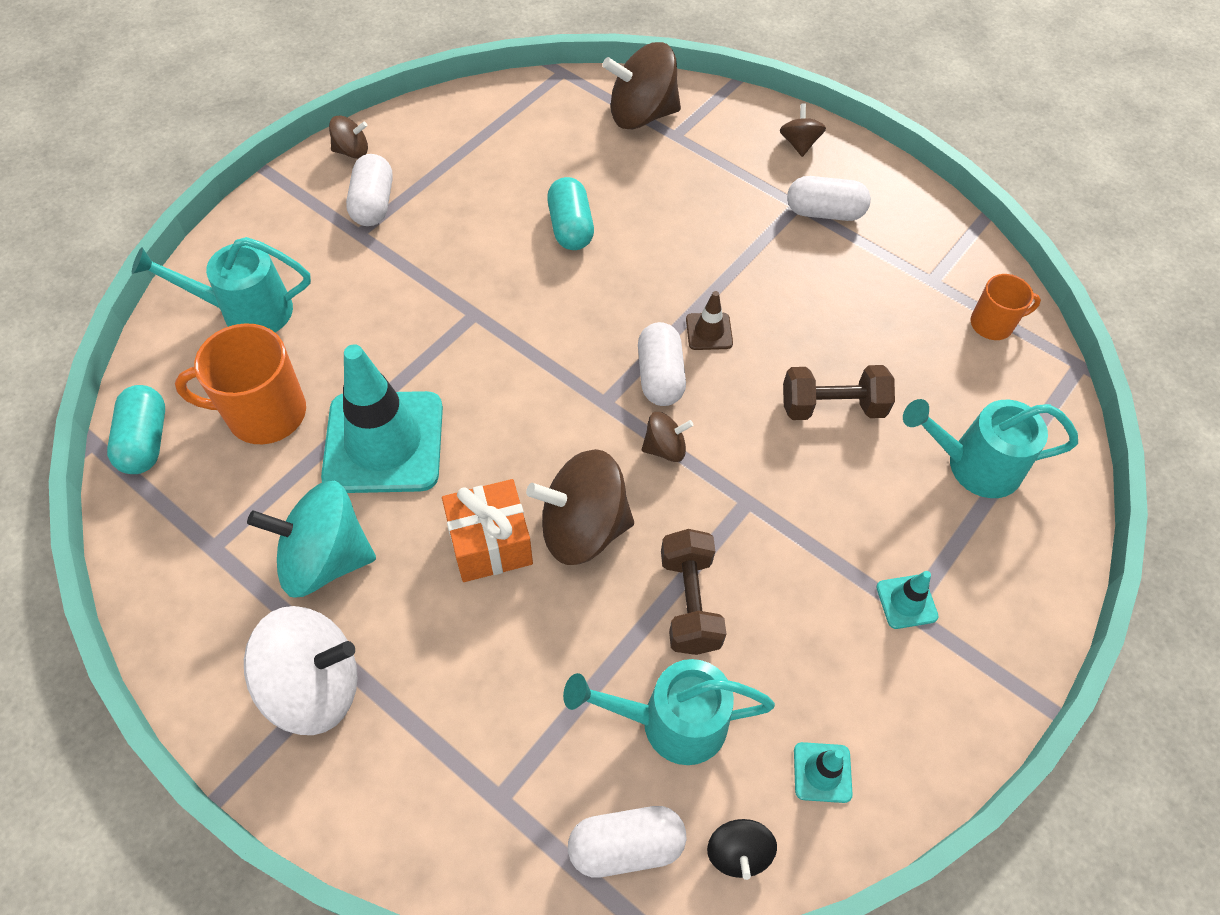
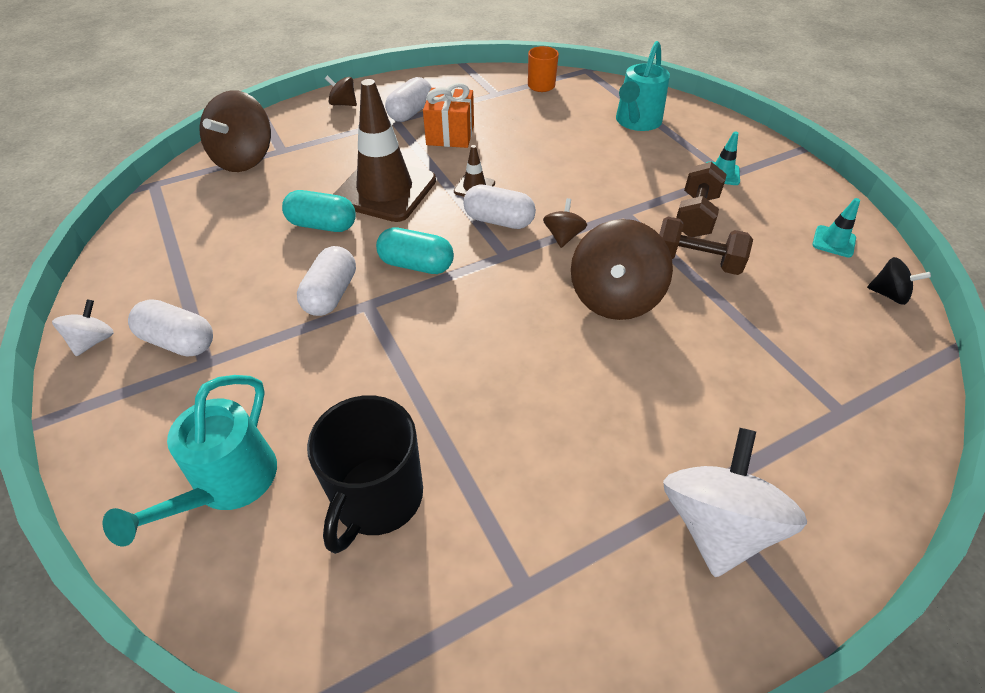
camera: 65 degrees left, 10 degrees down
(145, 441) = (343, 638): turquoise capsule -> turquoise capsule (416, 265)
(264, 413) = (377, 498): orange mug -> black mug
(325, 558) = (579, 482): turquoise spinning top -> none
(352, 151) = (93, 341): brown spinning top -> white spinning top
(384, 442) = (469, 403): turquoise traffic cone -> none
(490, 543) = (608, 356): orange gift -> orange gift (450, 134)
(626, 846) = (883, 348): white capsule -> white capsule (331, 294)
(656, 253) = (385, 190): none -> brown traffic cone
(670, 722) = (789, 298): turquoise watering can -> none
(832, 407) = (568, 157): brown dumbbell -> brown dumbbell (695, 216)

